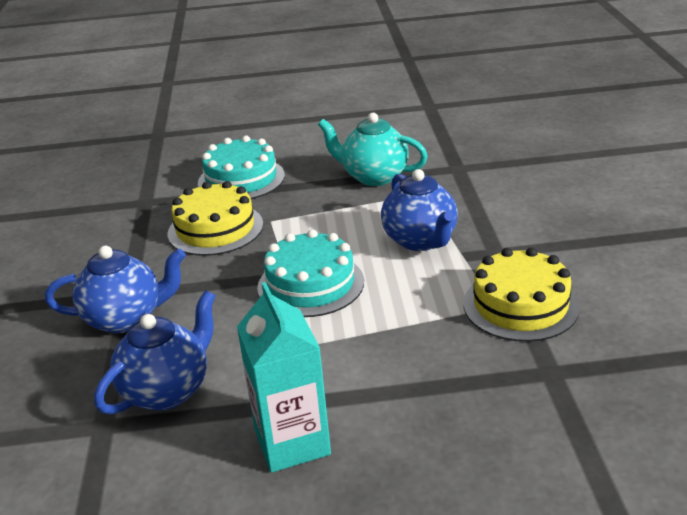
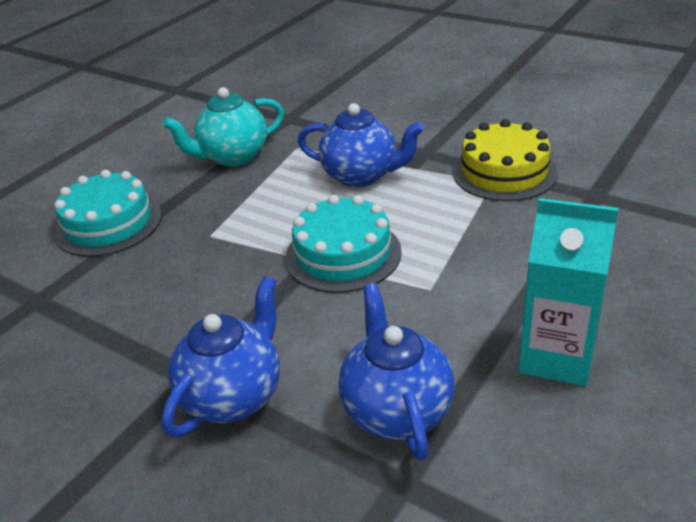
camera: 50 degrees left, 5 degrees up
(215, 229) = (168, 273): yellow cake -> none

